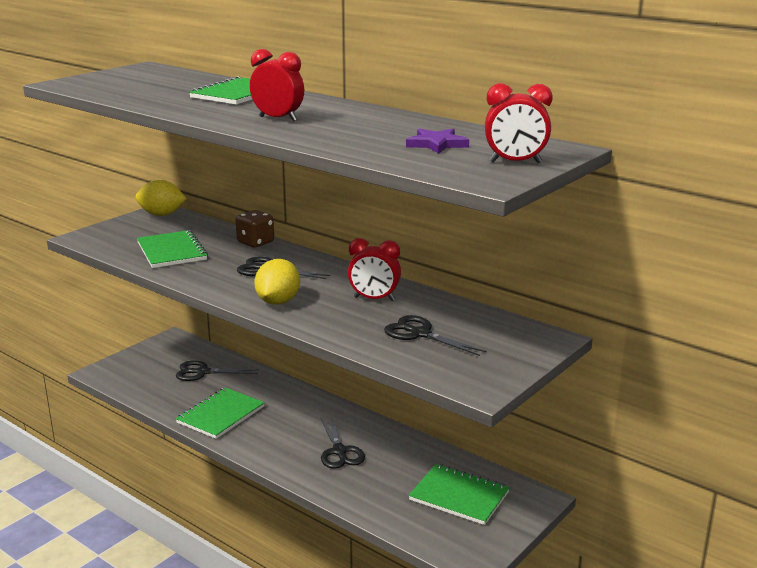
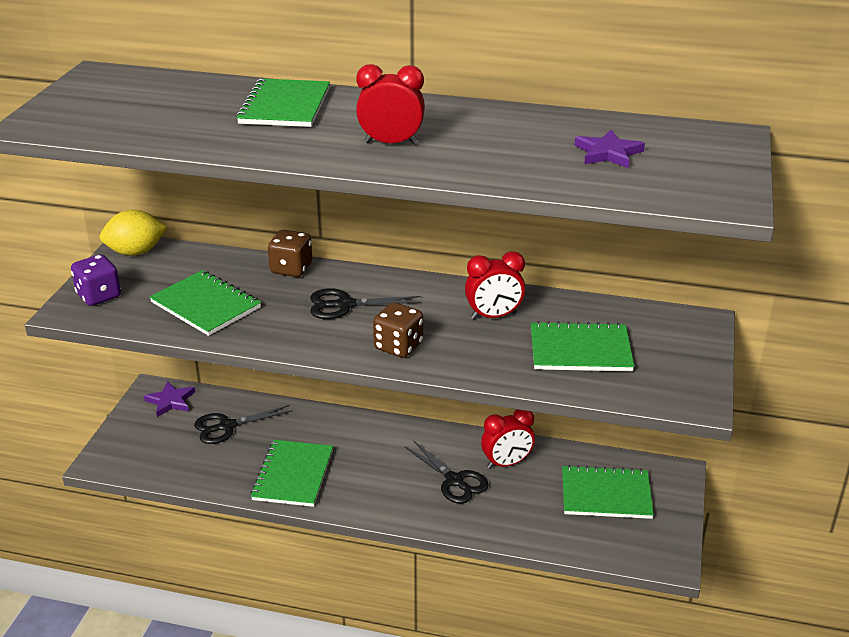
camera: 25 degrees left, 10 degrees up
(109, 233) = (99, 296): none -> purple dice
(179, 347) = (171, 401): none -> purple star
(278, 302) = (398, 346): yellow lemon -> brown dice
(420, 334) = (580, 350): black scissors -> green notebook
(515, 162) = (715, 166): red clock -> red clock (506, 463)

